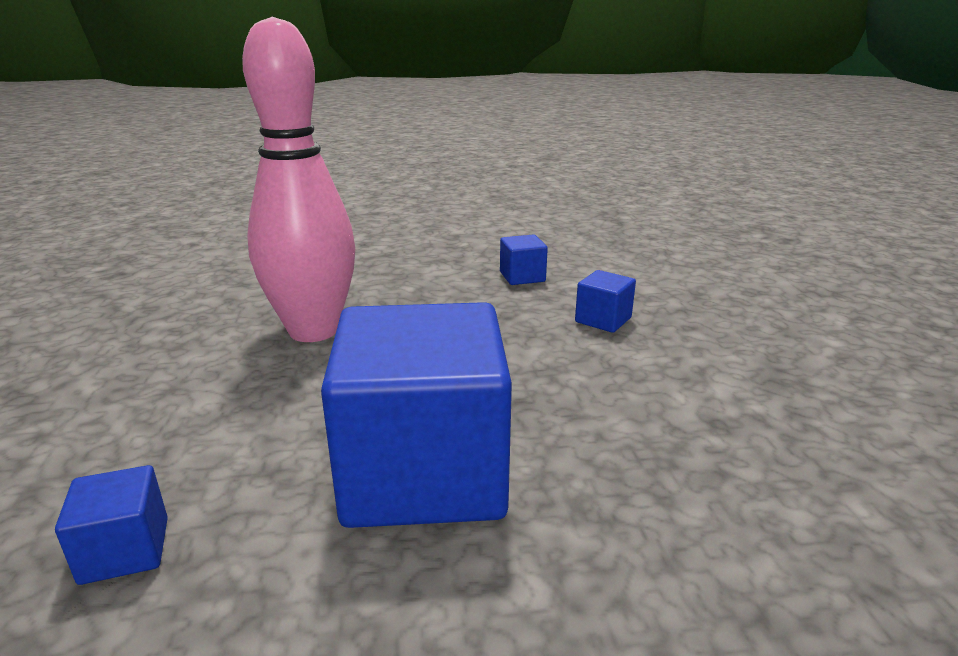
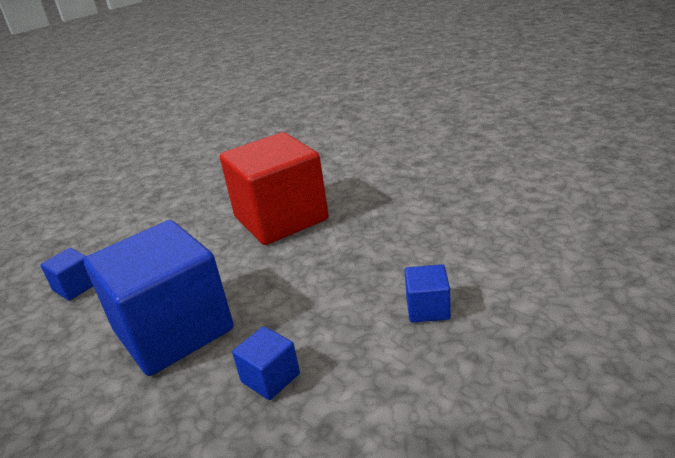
camera: 60 degrees right, 5 degrees up
(313, 331) = (281, 218): pink bowling pin -> red cube
(522, 277) = (454, 240): blue cube -> blue cube (270, 378)

